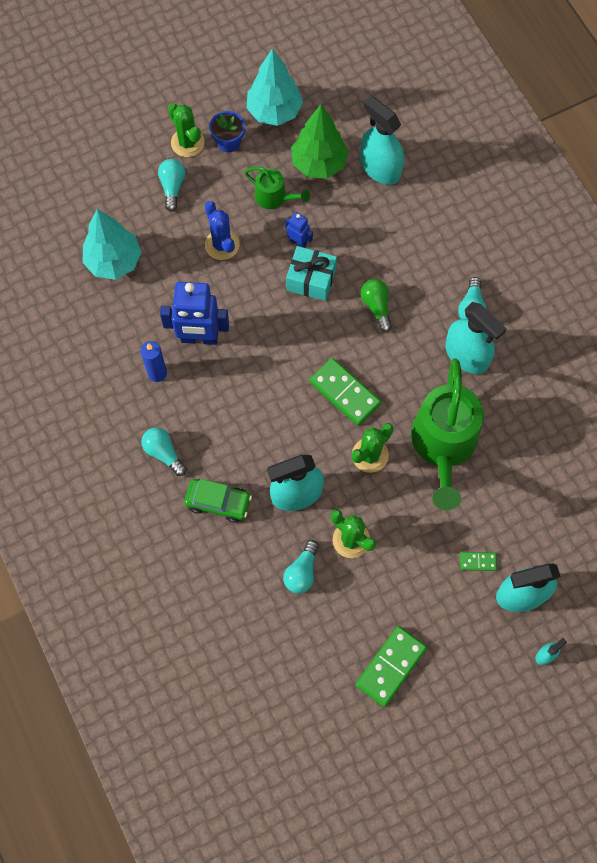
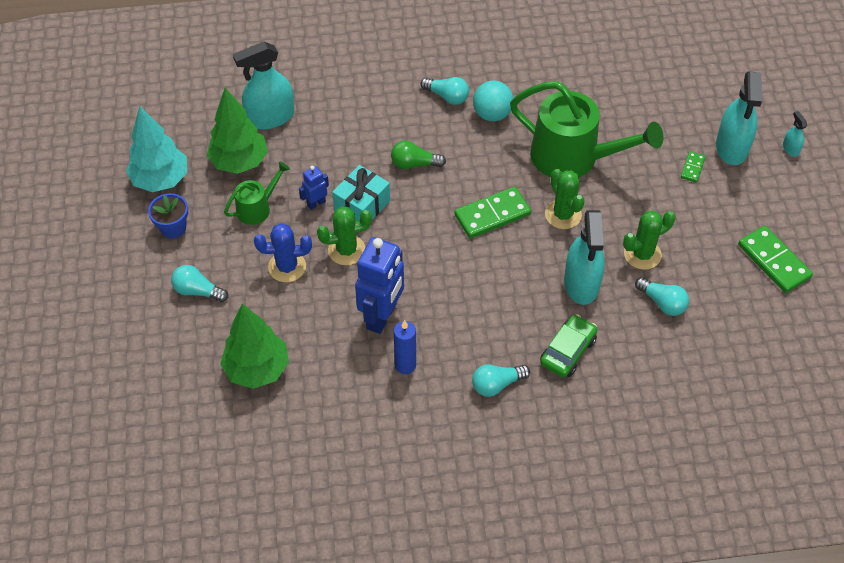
camera: 70 degrees left, 15 degrees down
(114, 261) = (257, 369): turquoise tree -> green tree
(187, 143) = (153, 263): green cactus -> green cactus (346, 250)
(466, 355) = (492, 114): turquoise spray bottle -> turquoise ball

